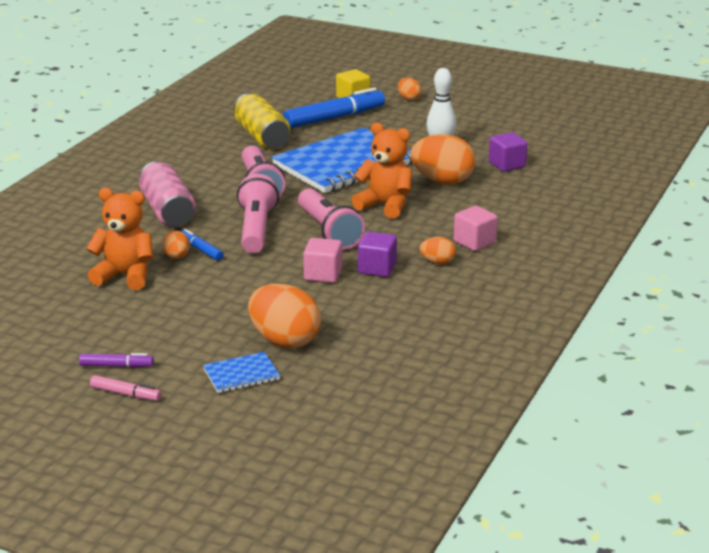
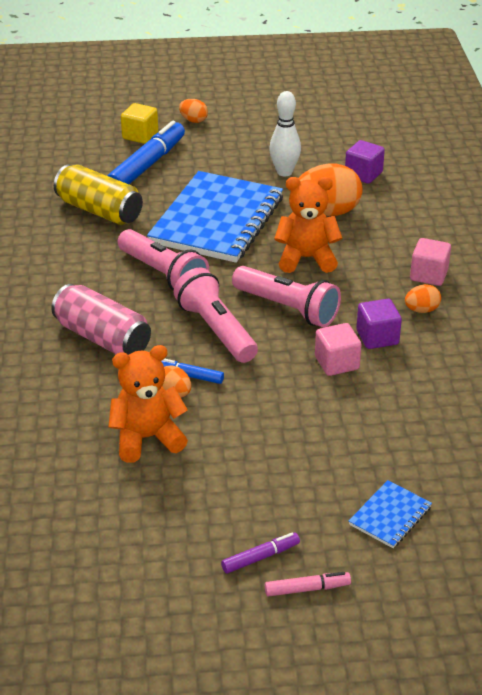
camera: 30 degrees left, 10 degrees up
(284, 341) = (385, 458): orange egg -> none

